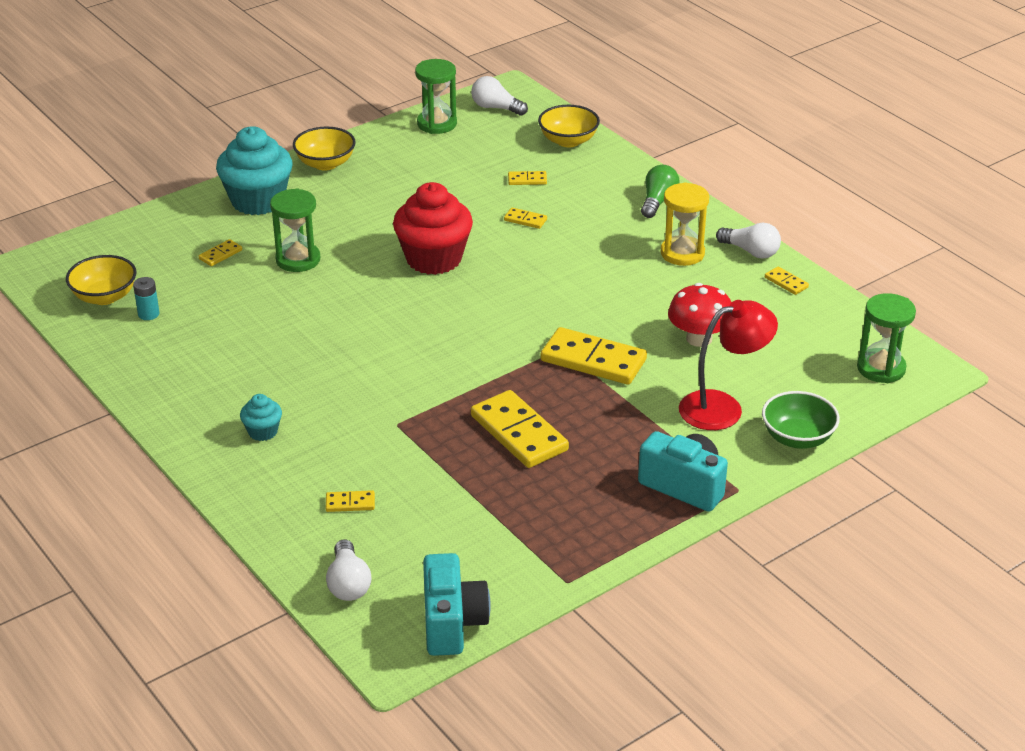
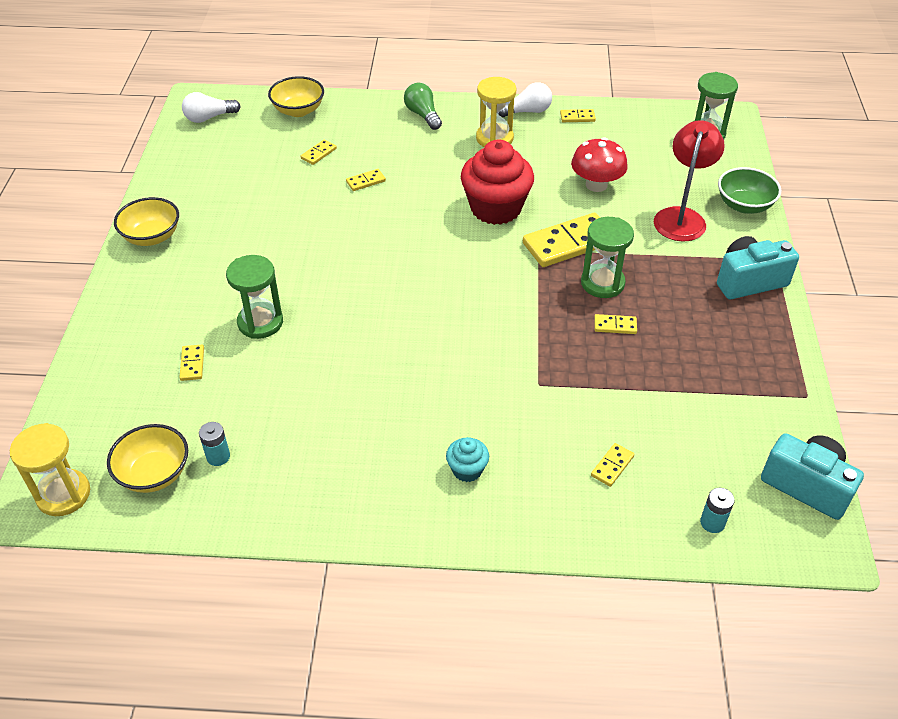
camera: 50 degrees left, 10 degrees up
(48, 272) = (63, 494): none -> yellow hourglass
(258, 201) = (147, 301): turquoise cupcake -> none
(348, 584) = (712, 522): white light bulb -> turquoise battery
(434, 259) = (355, 250): red cupcake -> red cupcake (496, 208)
(437, 124) = (186, 154): green hourglass -> green hourglass (602, 283)
(518, 433) = (615, 326): yellow domino -> yellow domino, size x0.45

